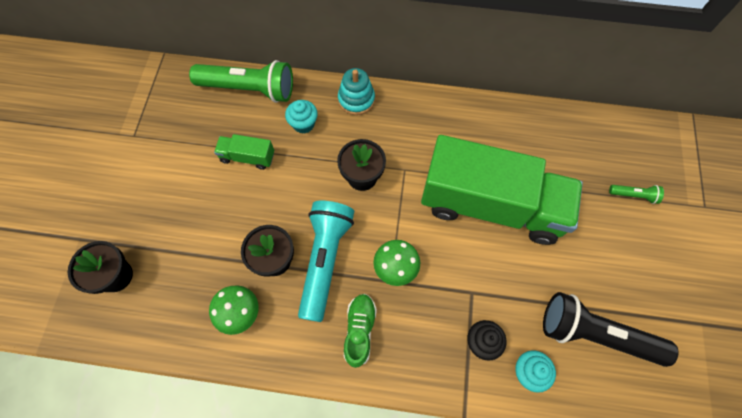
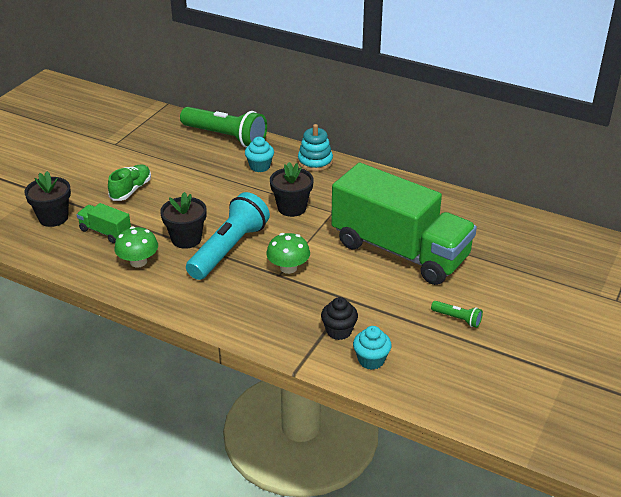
camera: 20 degrees right, 30 degrees down
(247, 157) = (200, 175): green truck -> green truck (105, 232)
(359, 330) = (233, 297): green shoe -> green shoe (131, 190)
(595, 334) = (451, 353): black flashlight -> none
(633, 195) = (545, 276): green flashlight -> green flashlight (457, 319)

